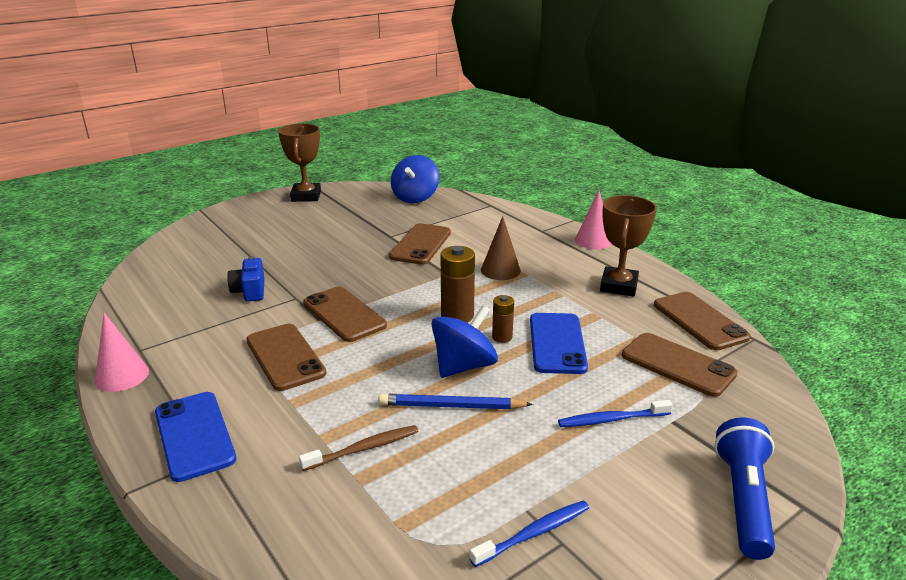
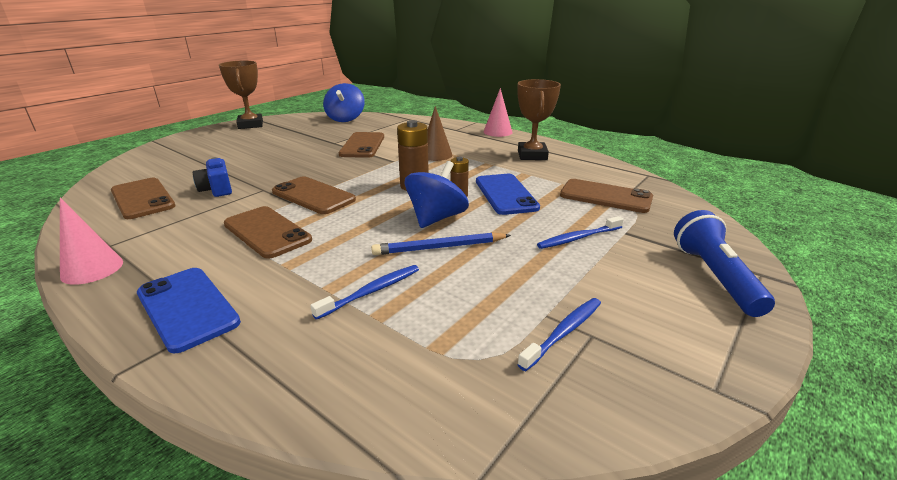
camera: 15 degrees left, 0 degrees up
(363, 449) = (371, 292): brown toothbrush -> blue toothbrush
(700, 321) = (604, 169): brown phone -> brown phone (143, 198)

